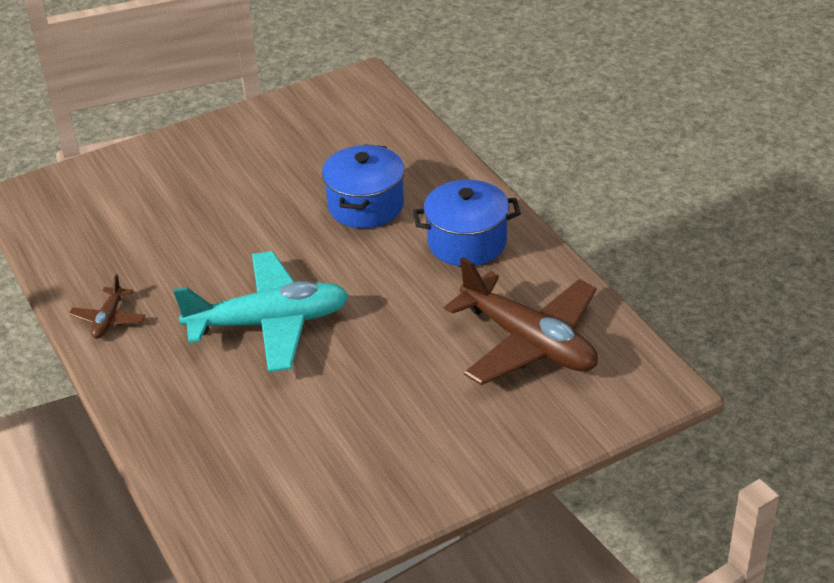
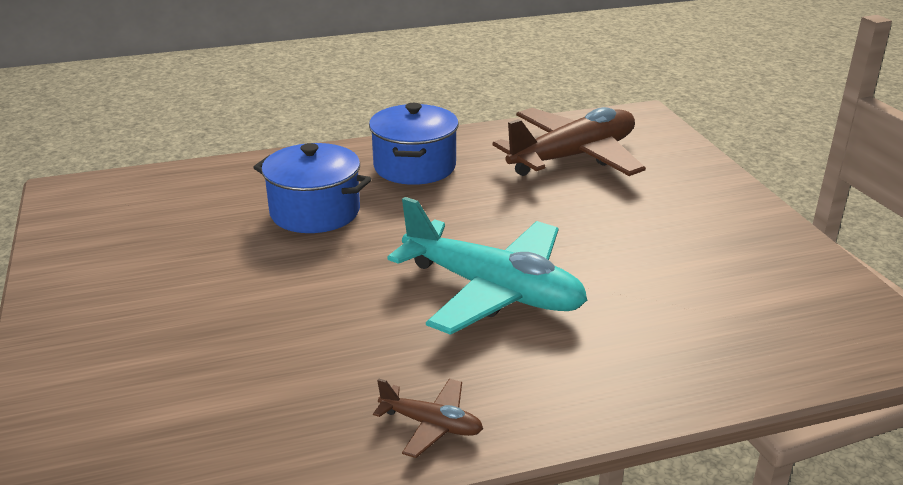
camera: 80 degrees left, 10 degrees down
(269, 323) = (493, 291): turquoise plane -> turquoise plane turned 120 degrees clockwise

